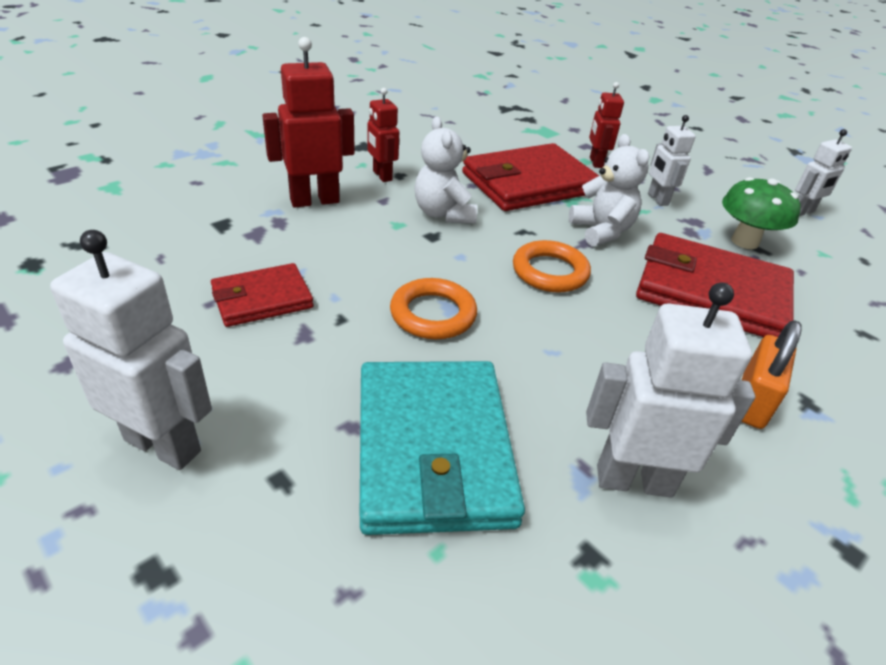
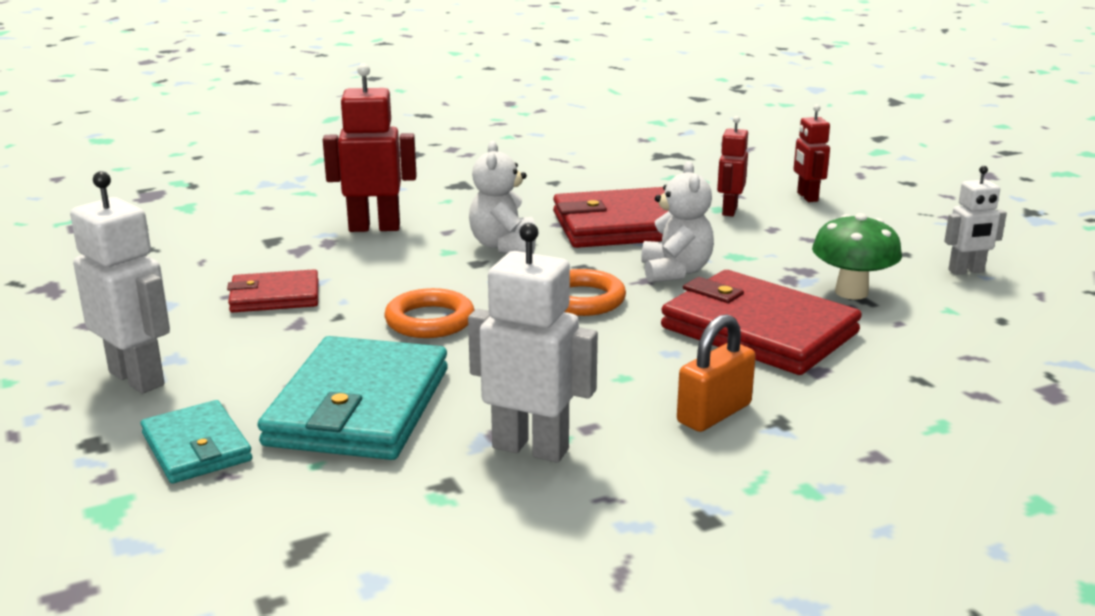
camera: 20 degrees right, 15 degrees down
(288, 552) = (197, 447): none -> turquoise wallet
(382, 176) = (461, 211): red robot -> red robot (807, 197)
(657, 199) = (775, 248): white robot -> none

